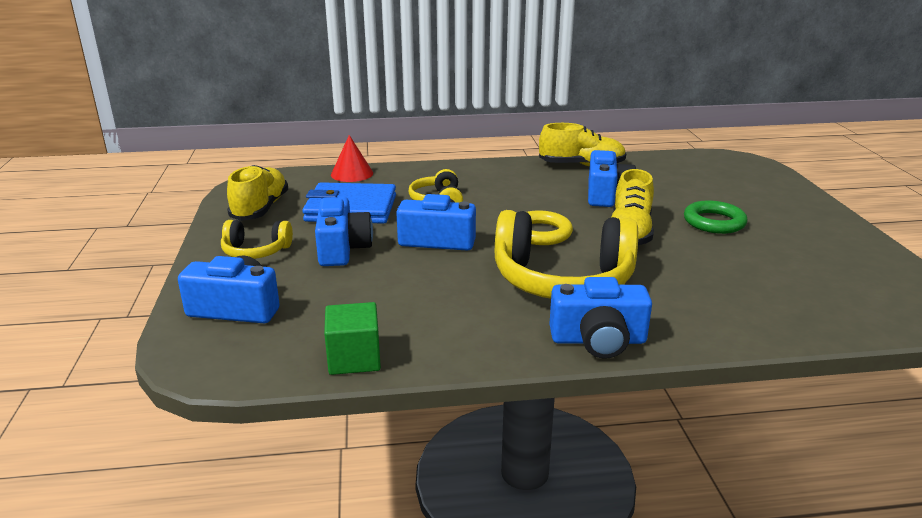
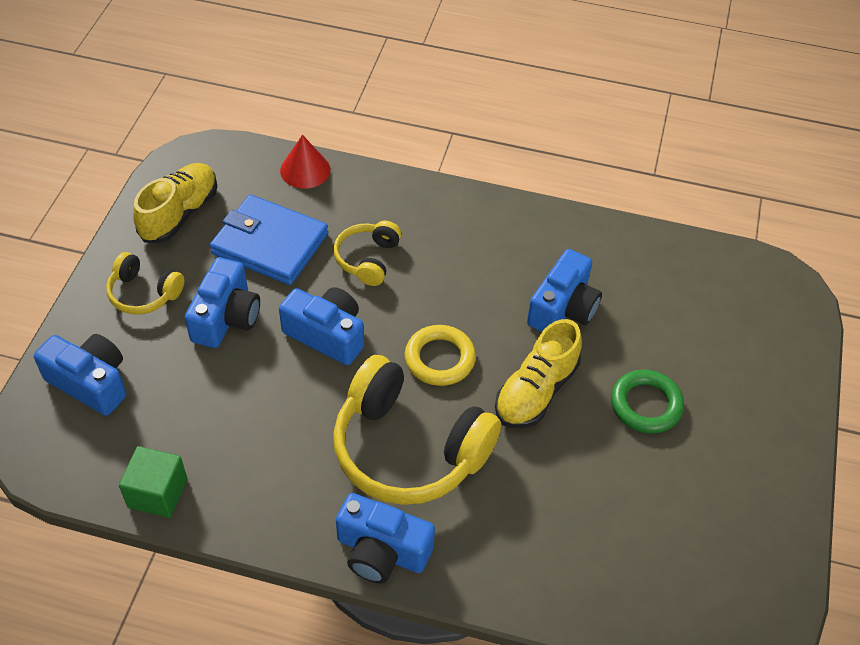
camera: 20 degrees right, 25 degrees up
(581, 165) = (577, 235): yellow shoe -> none

